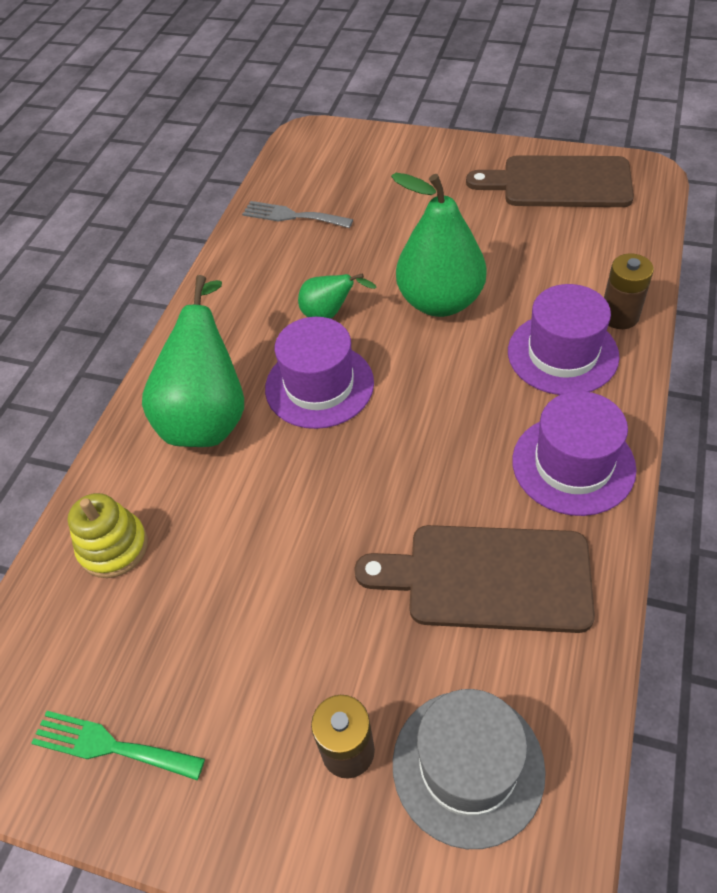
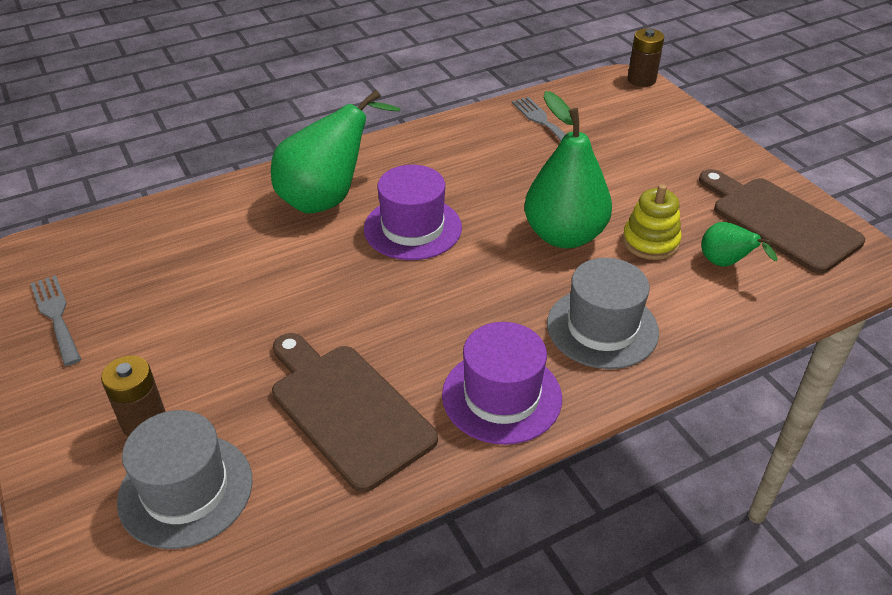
camera: 40 degrees right, 10 degrees down
(110, 746) = (56, 316): green fork -> grey fork
(113, 547) = (188, 226): yellow stacking toy -> yellow stacking toy (650, 242)
(329, 314) = (479, 193): green pear -> green pear (725, 264)
(562, 354) = (602, 328): purple hat -> grey hat
(619, 316) = (686, 337): brown battery -> brown battery (641, 80)

